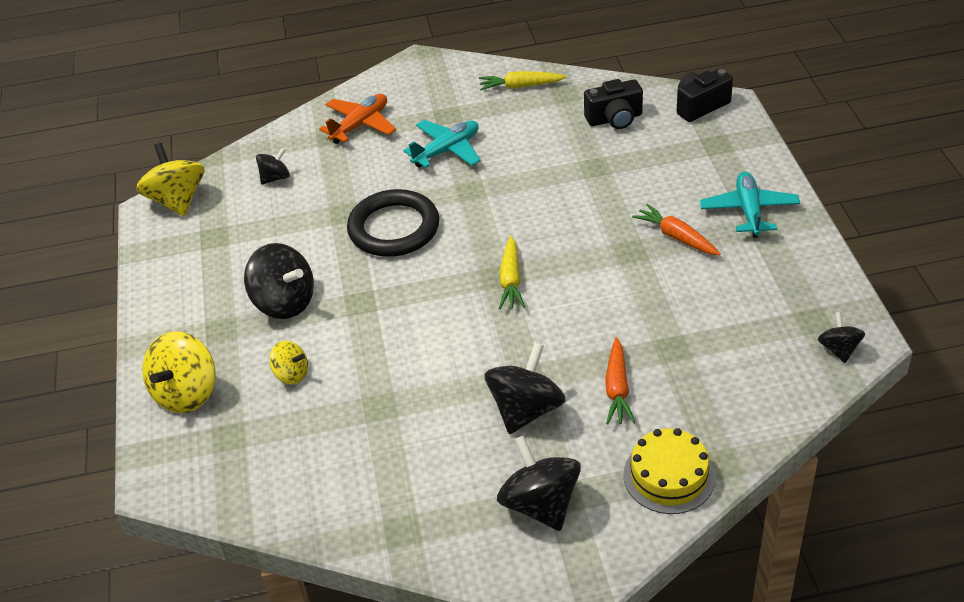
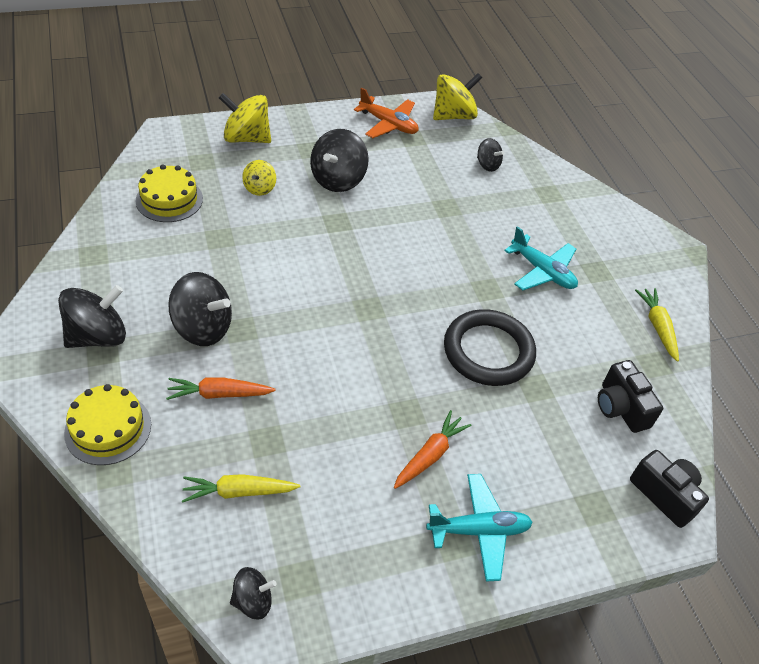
camera: 75 degrees right, 5 degrees up
(303, 463) = (169, 199): none -> yellow cake
(360, 125) = (568, 212): orange plane -> orange plane (388, 124)
(394, 228) = (429, 239): black ring -> black ring (488, 351)
(511, 280) = (363, 318): yellow carrot -> yellow carrot (239, 492)

